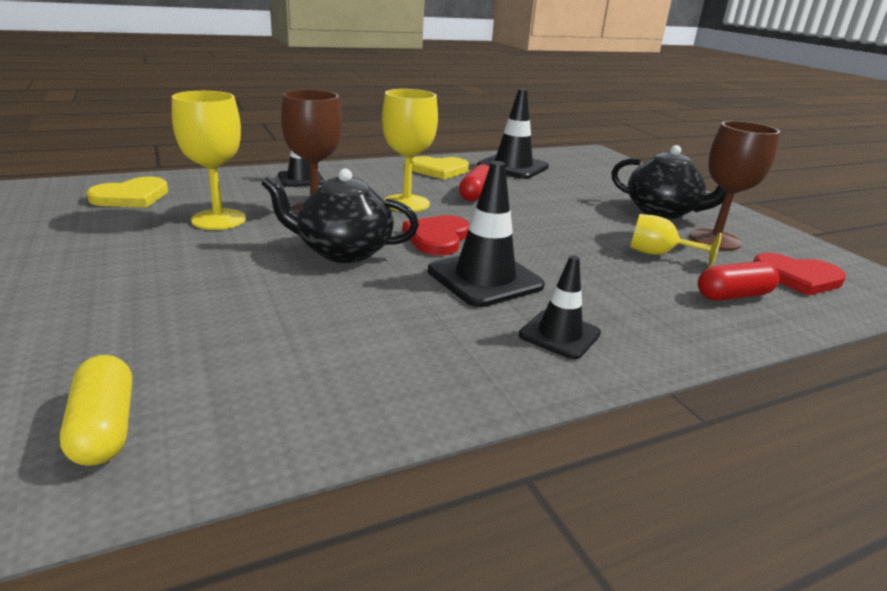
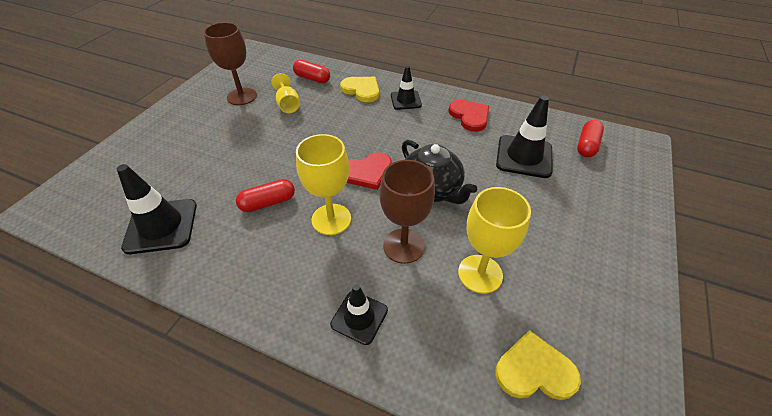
camera: 130 degrees left, 20 degrees up
(104, 427) = (587, 145): yellow capsule -> red capsule
(439, 170) = (225, 258): yellow heart -> yellow heart (361, 90)
(485, 278) = (389, 135): black traffic cone -> black traffic cone (524, 156)
(662, 212) = (209, 123): black teapot -> none
(797, 277) = (268, 70): red heart -> red heart (469, 116)

